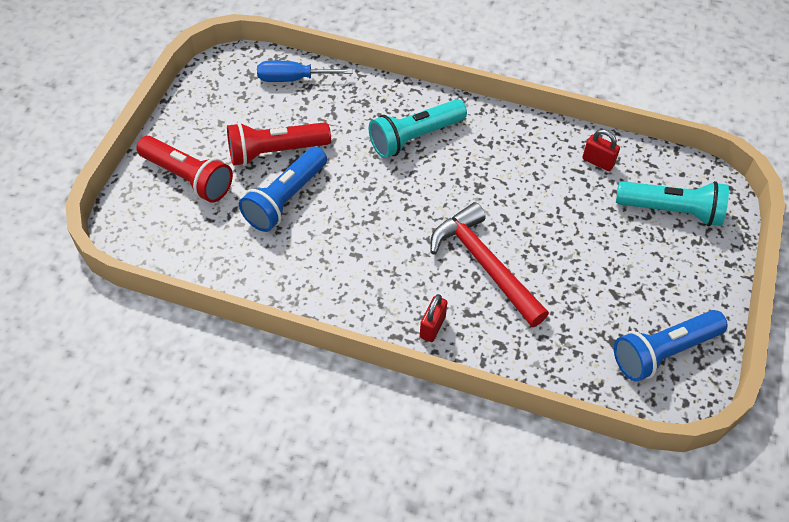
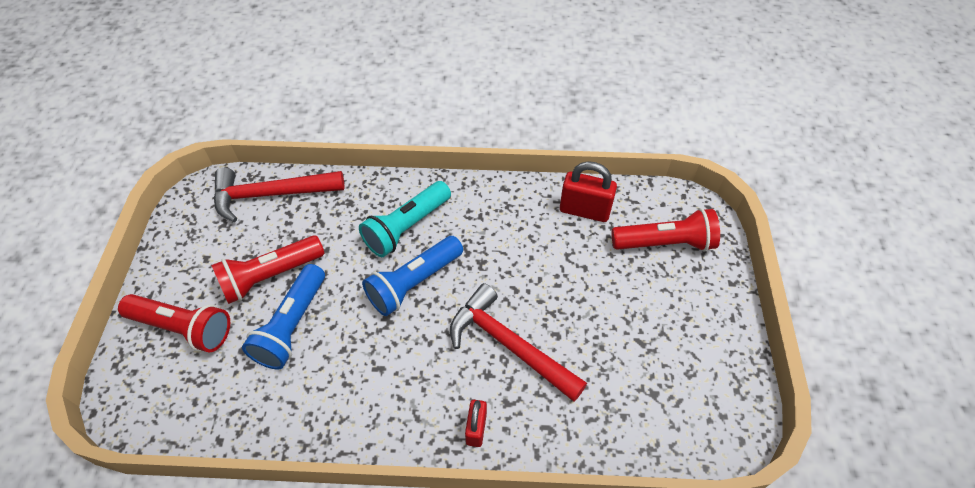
camera: 15 degrees left, 0 degrees up
(293, 79) = (271, 194): blue screwdriver -> red hammer
(598, 162) = (584, 210): red padlock -> red padlock, size x1.63
(663, 352) = (704, 392): blue flashlight -> blue flashlight (414, 283)
(672, 210) = (665, 243): turquoise flashlight -> red flashlight

